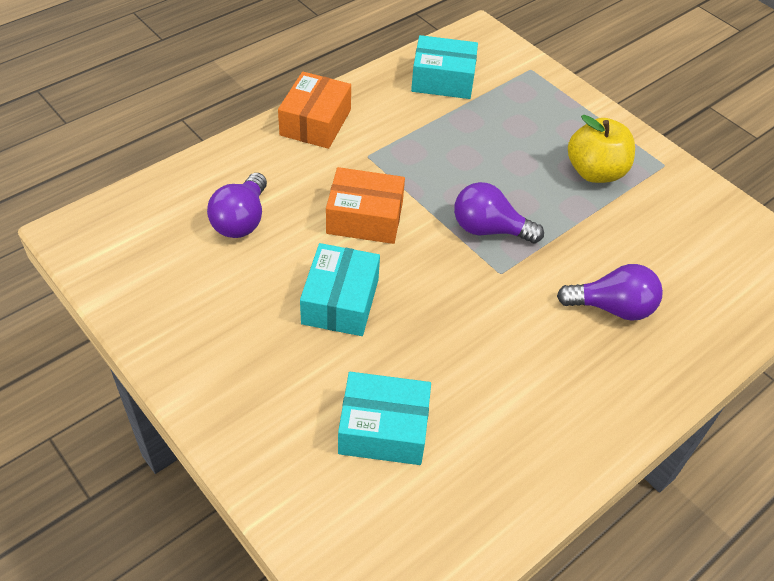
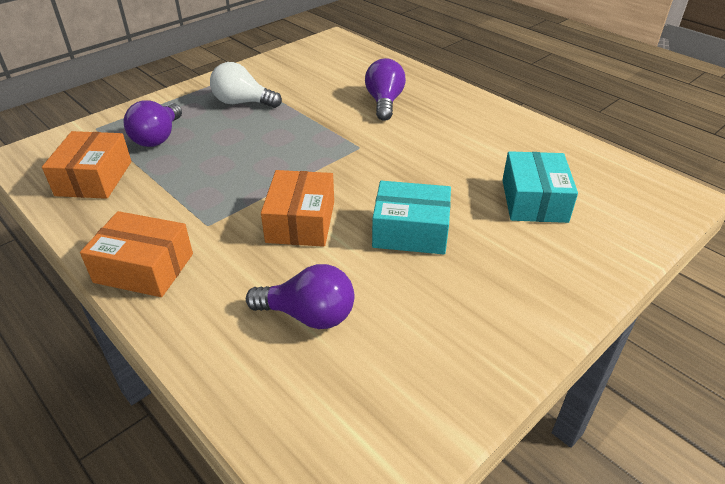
camera: 90 degrees left, 10 degrees down
(443, 80) = (94, 178): turquoise box -> orange box
(489, 229) = (311, 152): purple light bulb -> purple light bulb (158, 137)
(595, 172) = (242, 103): yellow apple -> white light bulb

